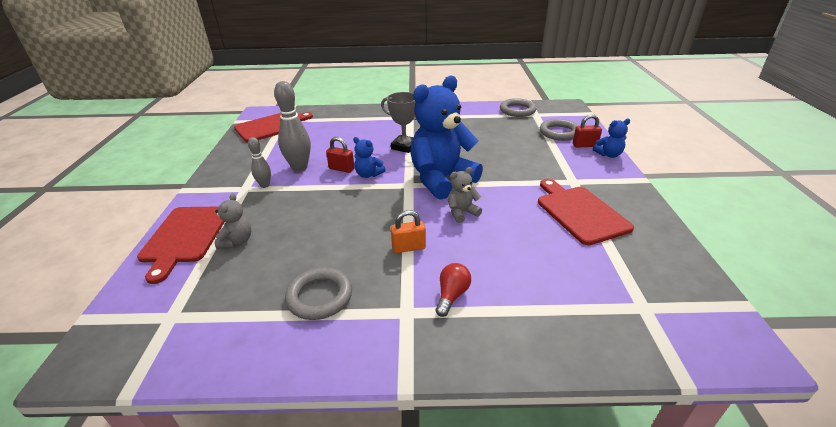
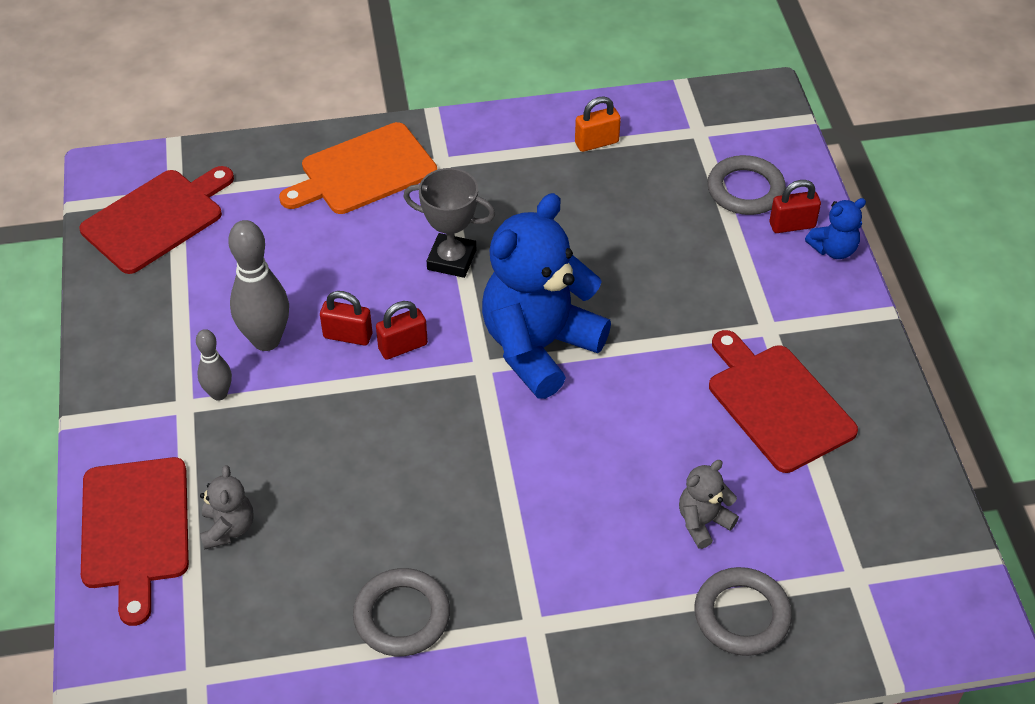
camera: 10 degrees left, 15 degrees up
(368, 174) = (403, 347): blue teddy bear -> red padlock
(372, 118) = (363, 171): none -> orange cutting board
(408, 247) = (512, 509): orange padlock -> orange padlock (596, 143)
(452, 295) = (593, 590): red light bulb -> none
(462, 213) = (586, 425): grey teddy bear -> grey teddy bear (703, 522)
(517, 110) = (661, 121): grey ring -> grey ring (742, 615)

